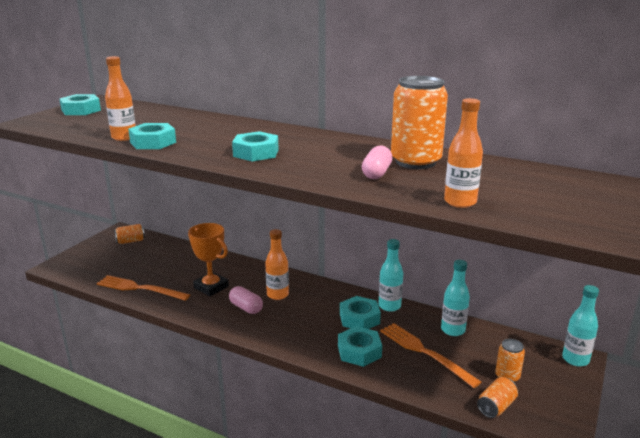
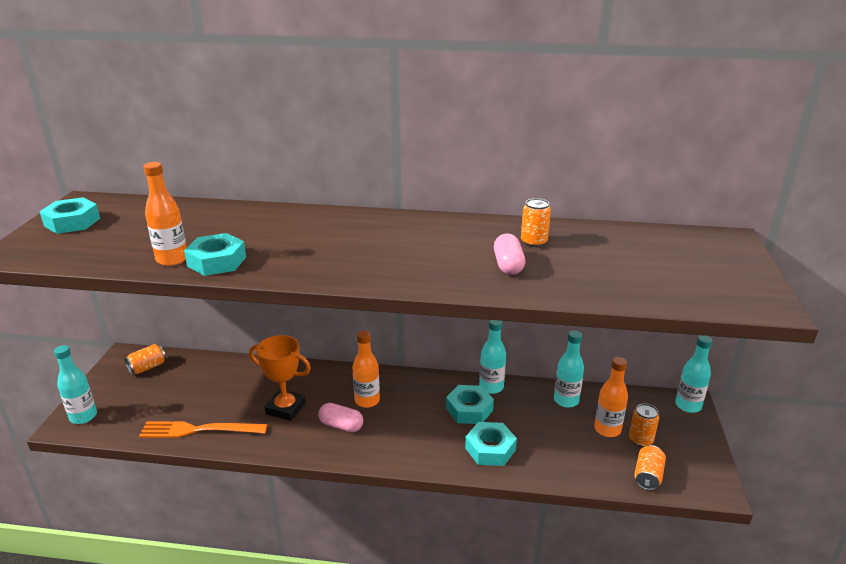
camera: 20 degrees left, 5 degrees up
(69, 264) = (83, 416): none -> turquoise bottle
(256, 153) = (355, 258): turquoise nut -> none
(415, 162) = (533, 242): orange can -> orange can, size x0.49
(425, 352) = (554, 433): orange fork -> none
(460, 202) = (617, 290): orange bottle -> orange bottle (607, 429)

